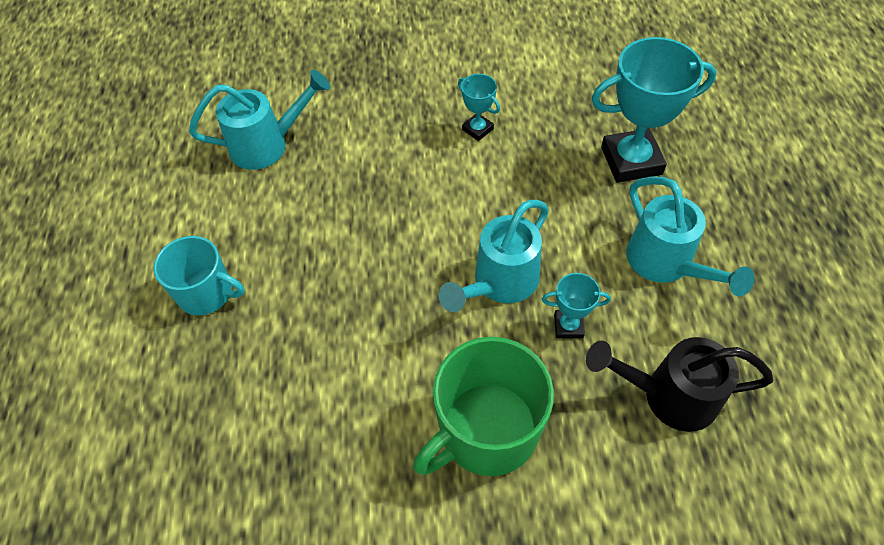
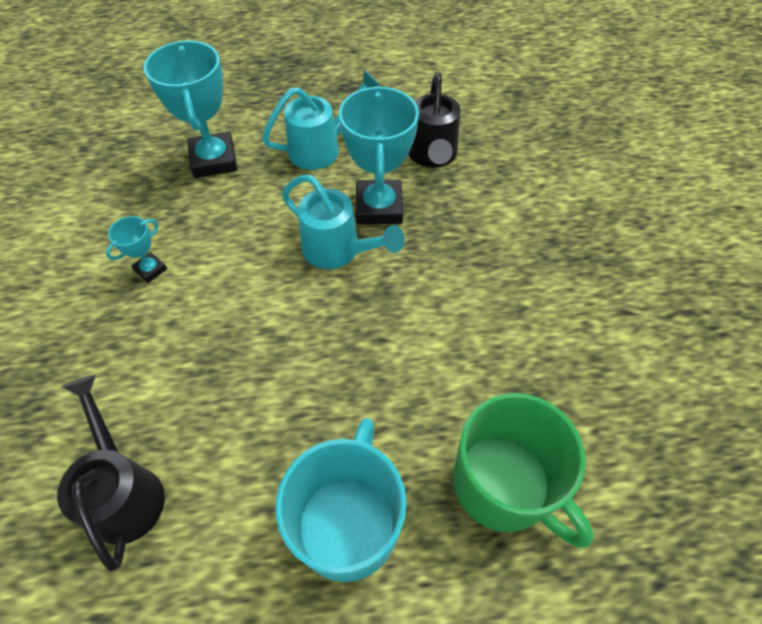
camera: 95 degrees left, 0 degrees up
(206, 292) = (348, 522): turquoise mug -> turquoise mug, size x1.56
(267, 145) = (125, 491): turquoise watering can -> black watering can
(486, 430) = (474, 259): green mug -> green mug (504, 484)
(568, 326) = (379, 207): turquoise trophy -> turquoise trophy, size x2.05

